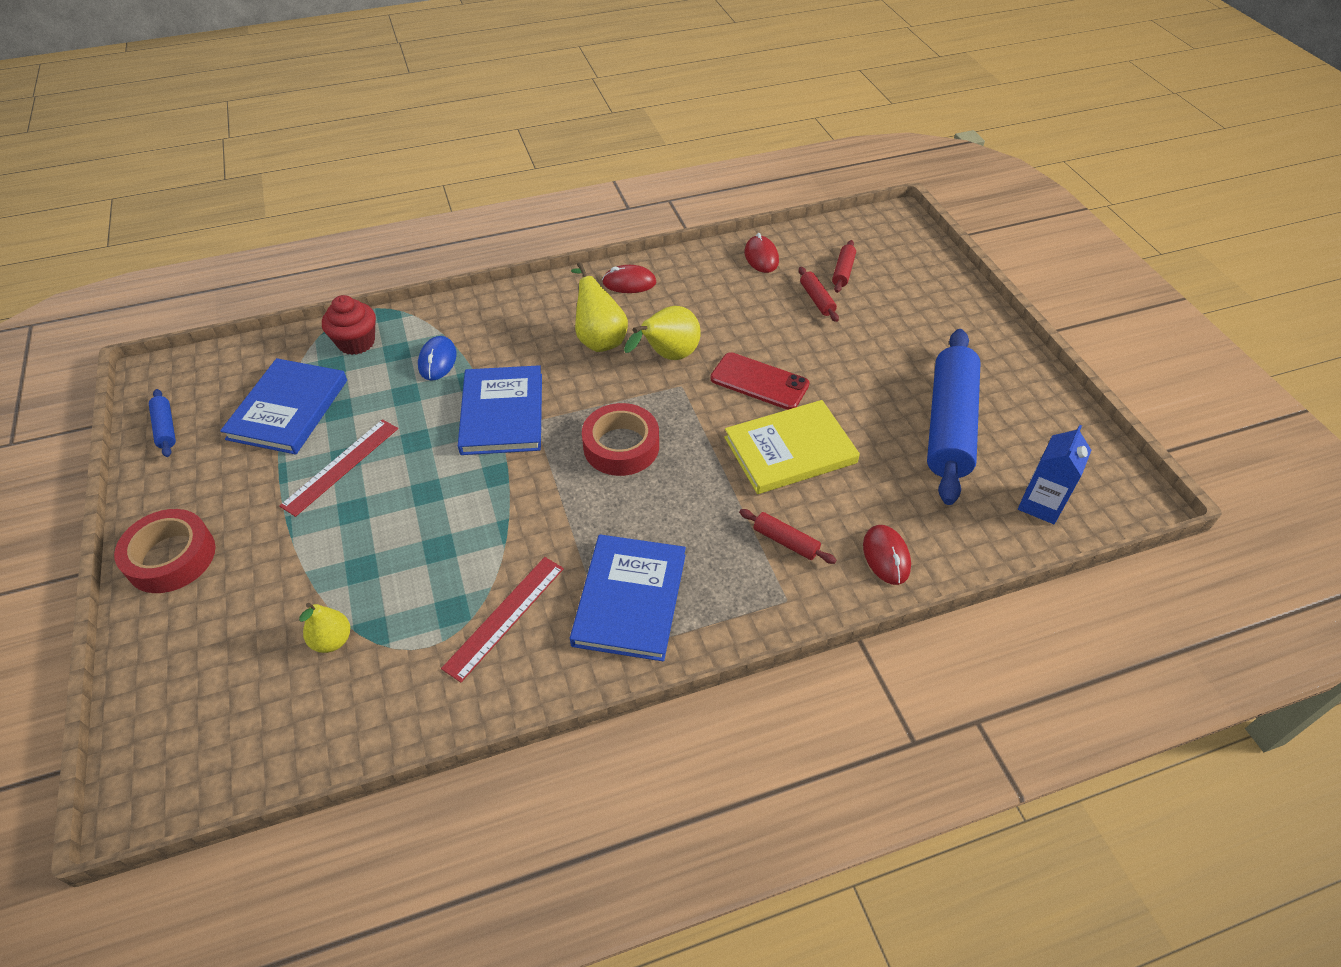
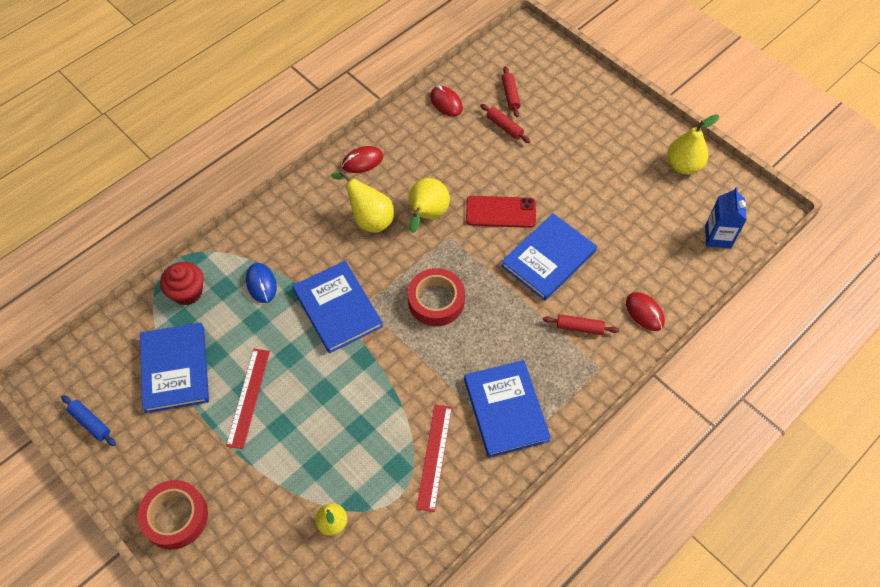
camera: 25 degrees left, 10 degrees up
(790, 450) = (548, 258): yellow book -> blue book
(949, 425) = (638, 199): blue rolling pin -> none
(1031, 409) = (683, 166): none -> yellow pear

